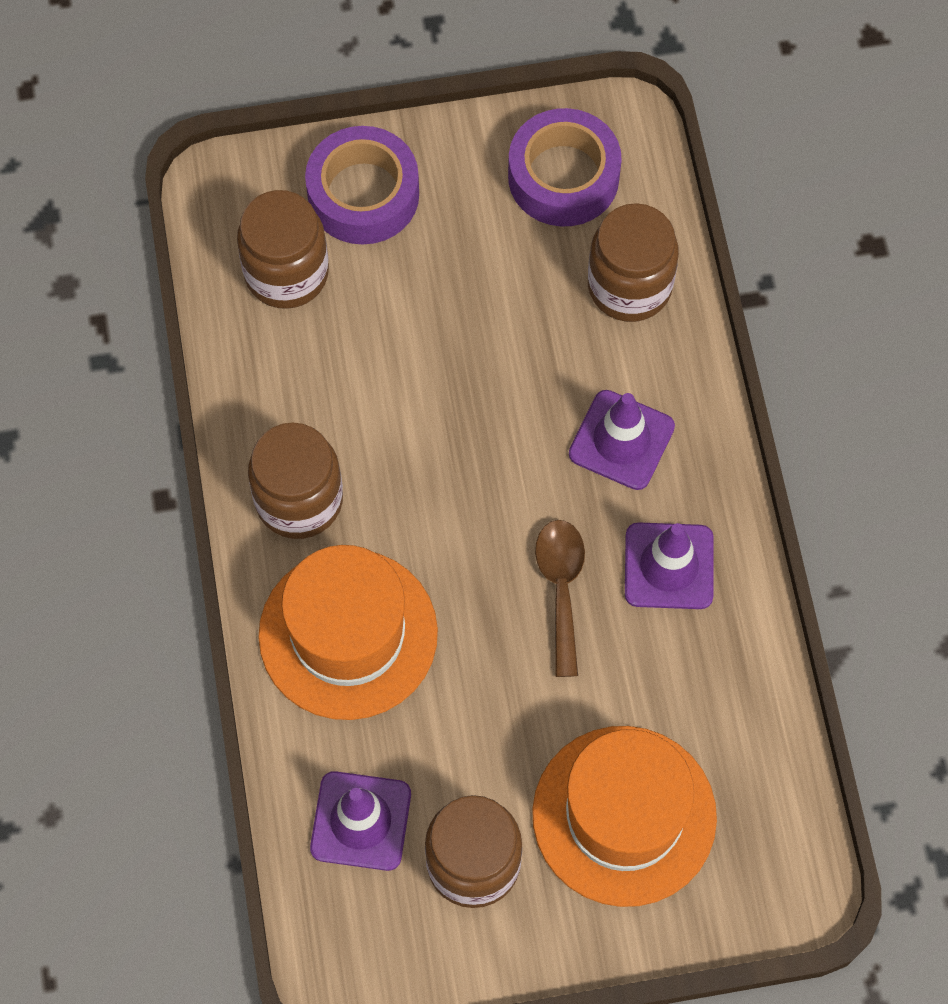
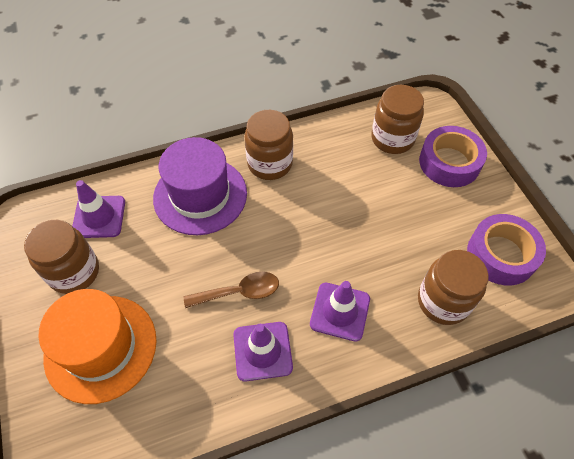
camera: 80 degrees right, 10 degrees down
(348, 634) = (200, 195): orange hat -> purple hat

